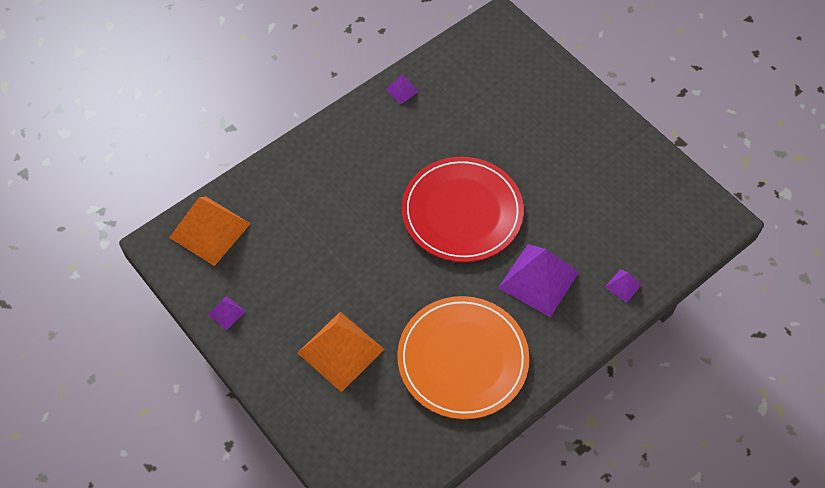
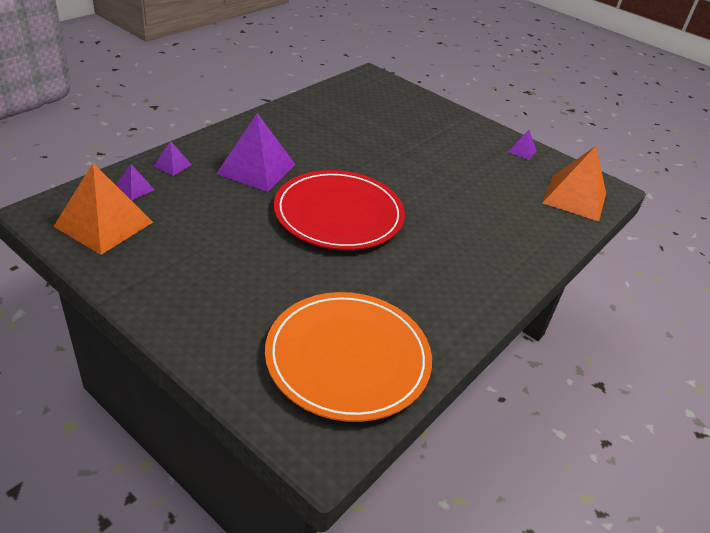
camera: 165 degrees right, 20 degrees down
(340, 351) = (420, 132): orange pyramid -> orange pyramid (104, 224)
(402, 90) = (444, 330): purple pyramid -> purple pyramid (134, 189)
(463, 359) = (320, 127): orange plate -> orange plate (348, 358)

